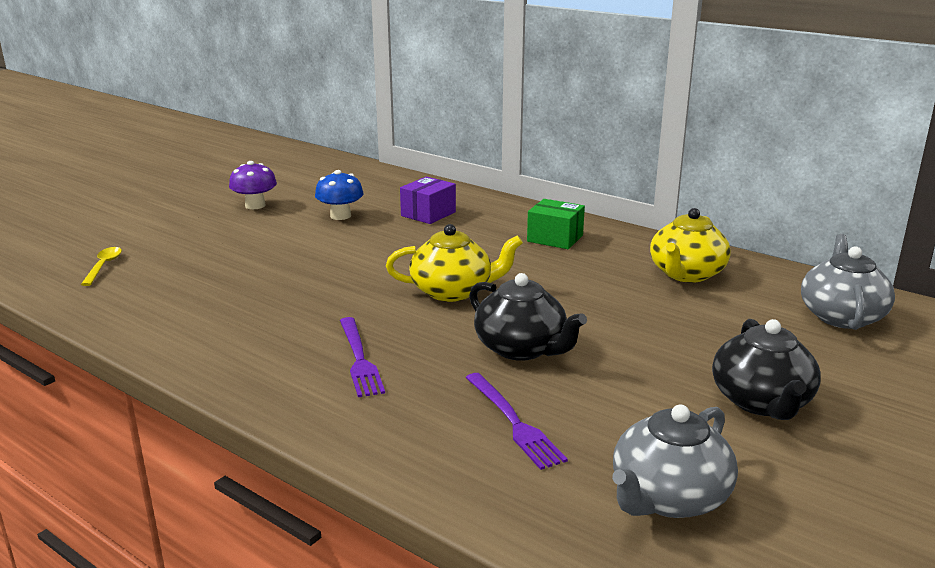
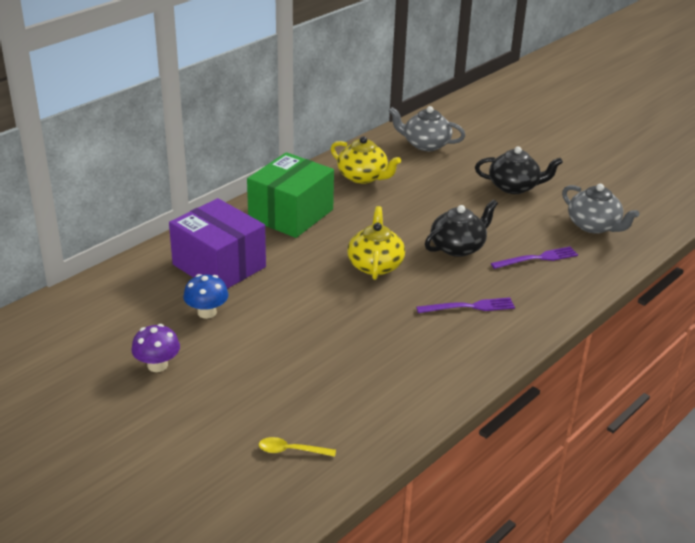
camera: 85 degrees left, 10 degrees up
(428, 214) = (219, 266): purple box -> purple box, size x1.93
(555, 238) = (291, 214): green box -> green box, size x1.93

